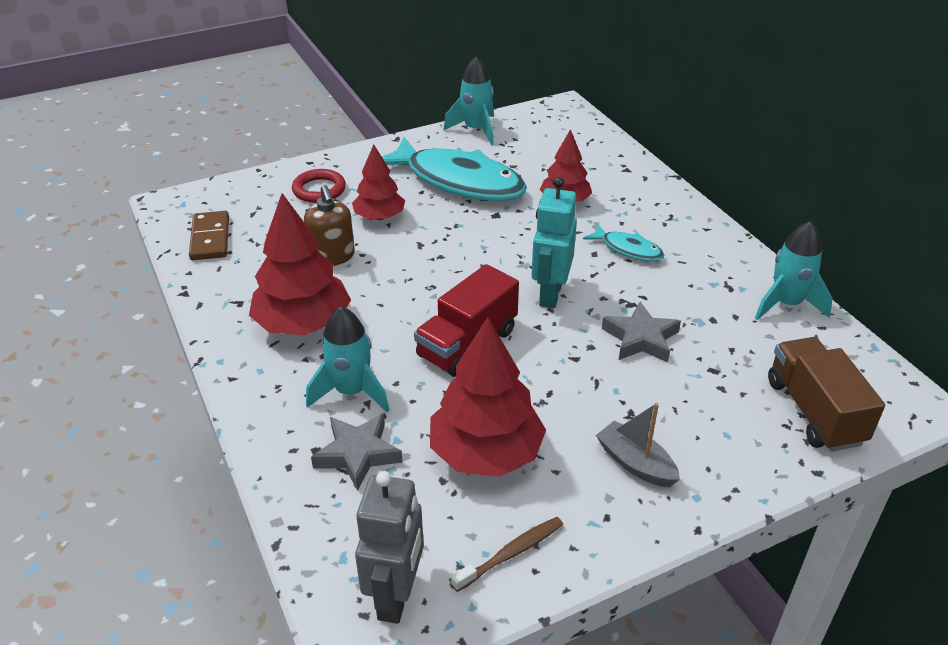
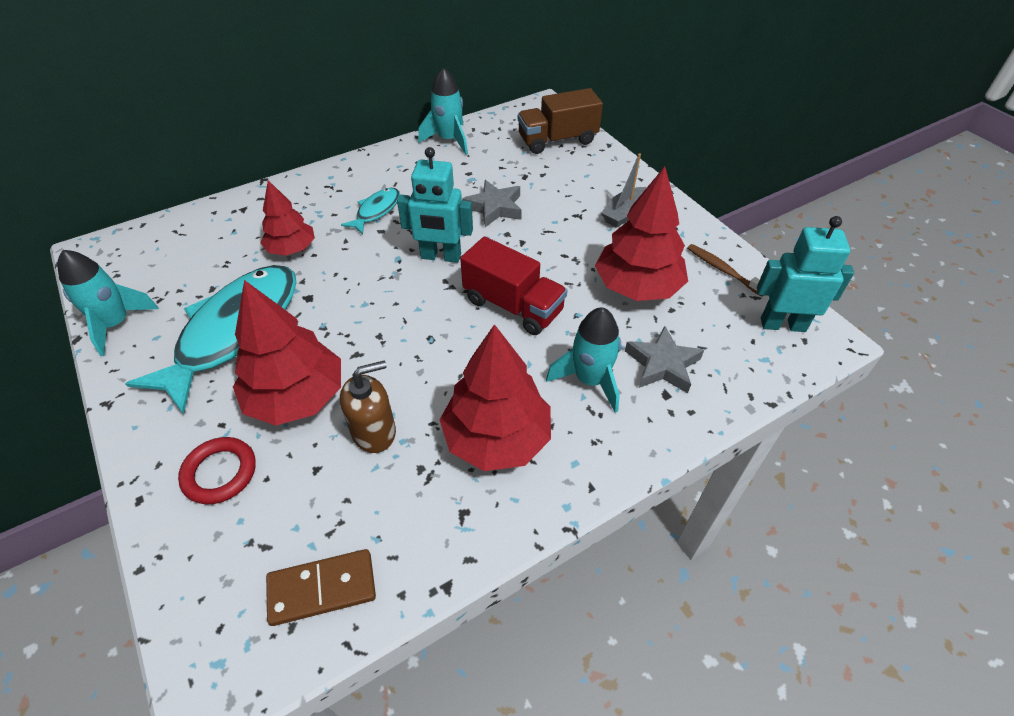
camera: 95 degrees left, 10 degrees up
(379, 217) = (296, 397): red tree -> red tree, size x1.62
(396, 596) = (782, 324): grey robot -> turquoise robot

